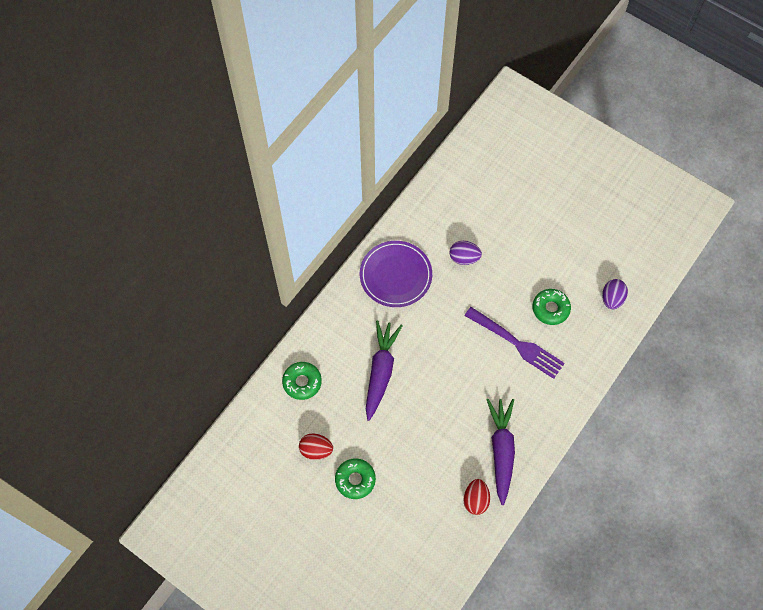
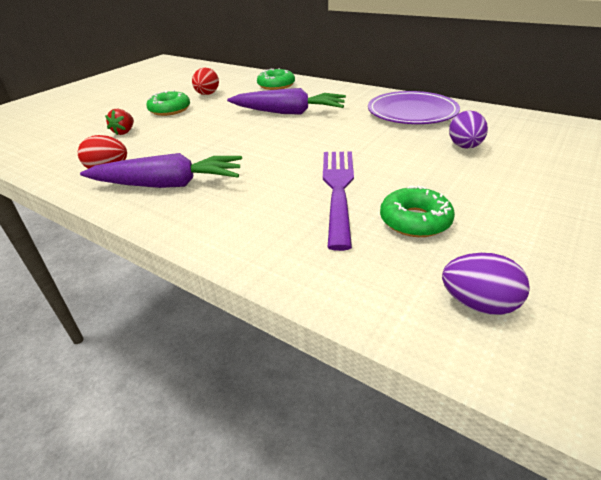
camera: 90 degrees right, 30 degrees down
(404, 509) = (124, 132): none -> red strawberry
(516, 343) = (338, 190): purple fork -> purple fork turned 150 degrees clockwise

